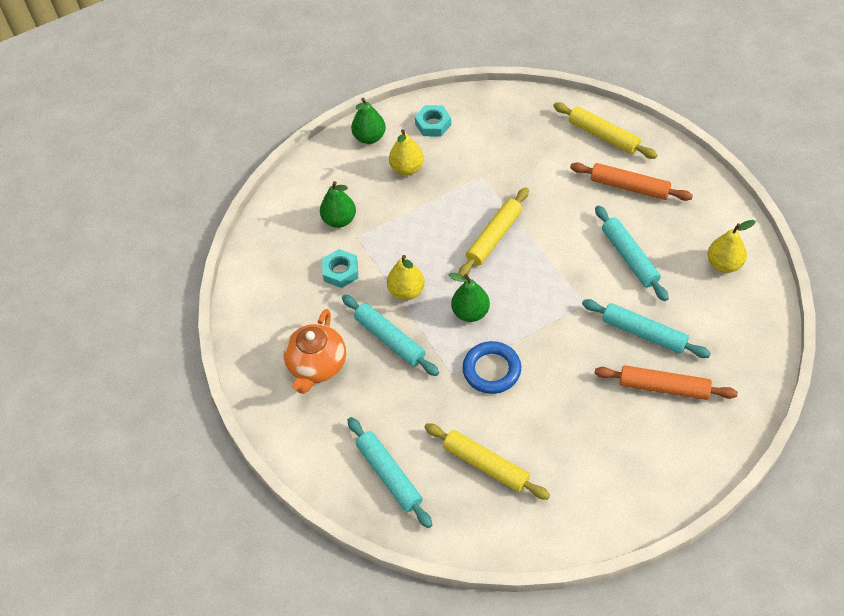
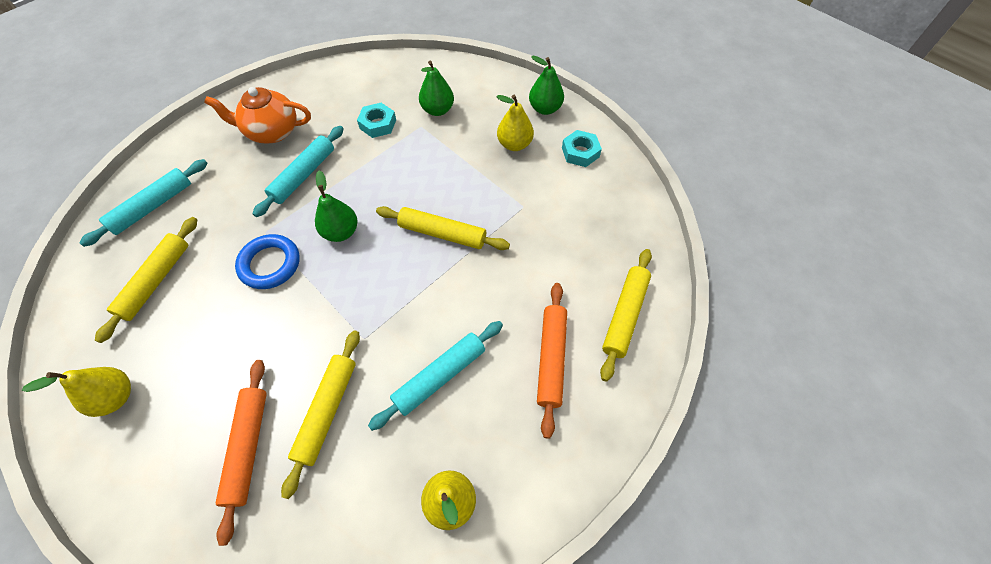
camera: 70 degrees right, 5 degrees up
(406, 291) = (361, 176): yellow pear -> yellow pear (116, 397)
(643, 333) = (327, 411): turquoise rolling pin -> yellow rolling pin

